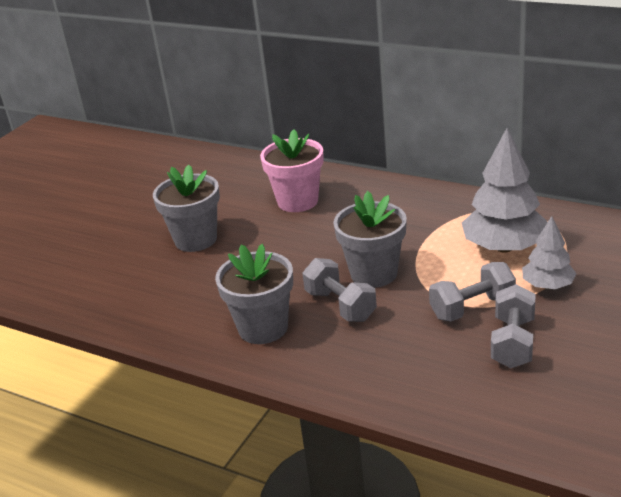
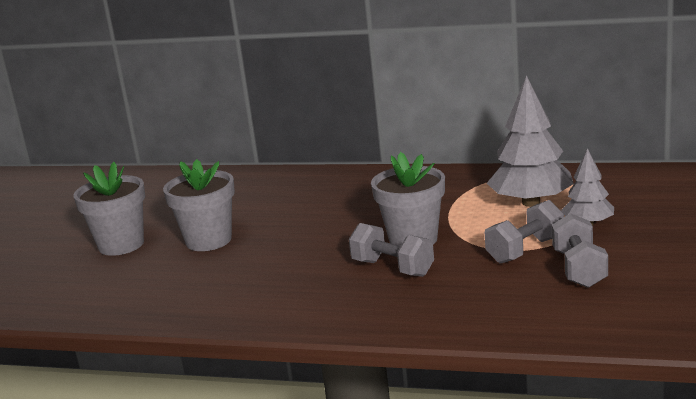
camera: 15 degrees left, 10 degrees down
(263, 328) = (320, 297): grey flower pot -> grey flower pot (121, 245)
(297, 201) = (303, 197): pink flower pot -> none

